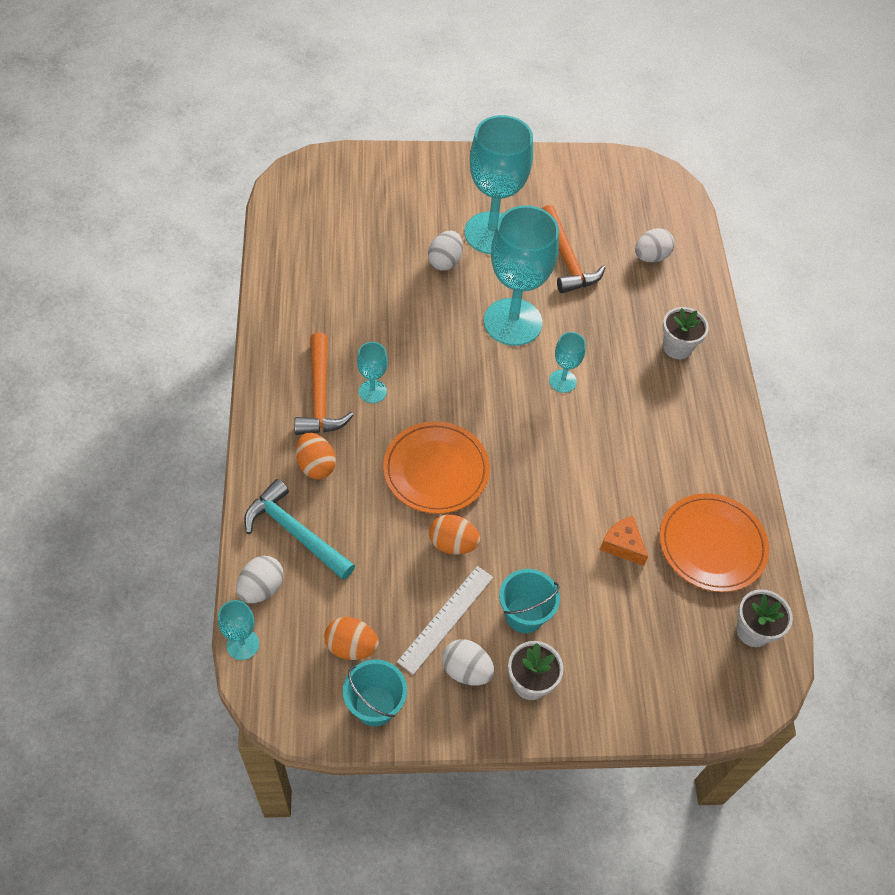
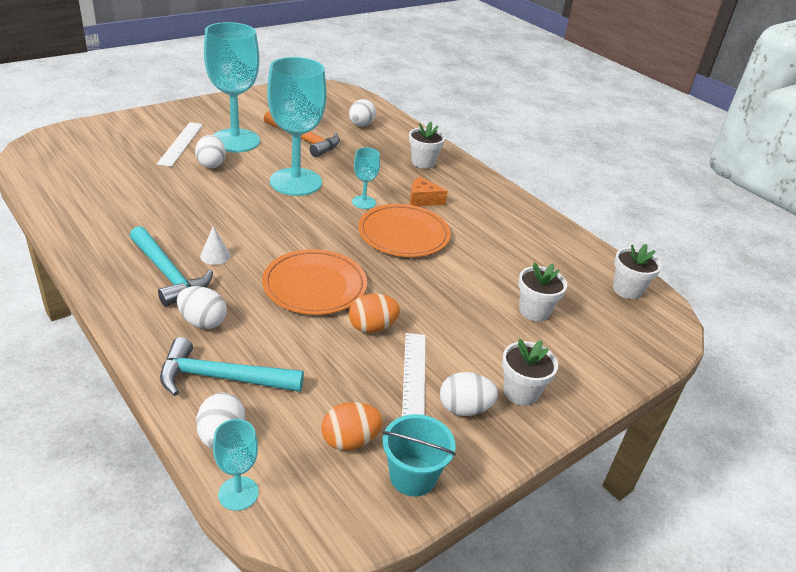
camera: 35 degrees left, 20 degrees down
(316, 465) = (203, 322): orange egg -> white egg
(320, 396) = (168, 274): orange hammer -> turquoise hammer
(372, 391) = (215, 255): turquoise goblet -> white cone
(434, 218) = (181, 143): none -> white ruler
(524, 615) = (472, 349): turquoise bucket -> none
(622, 545) = (497, 277): orange cheese -> orange cheese (423, 200)
(624, 605) = (534, 311): none -> white flower pot
(712, 545) = (552, 254): orange plate -> orange plate (403, 234)

